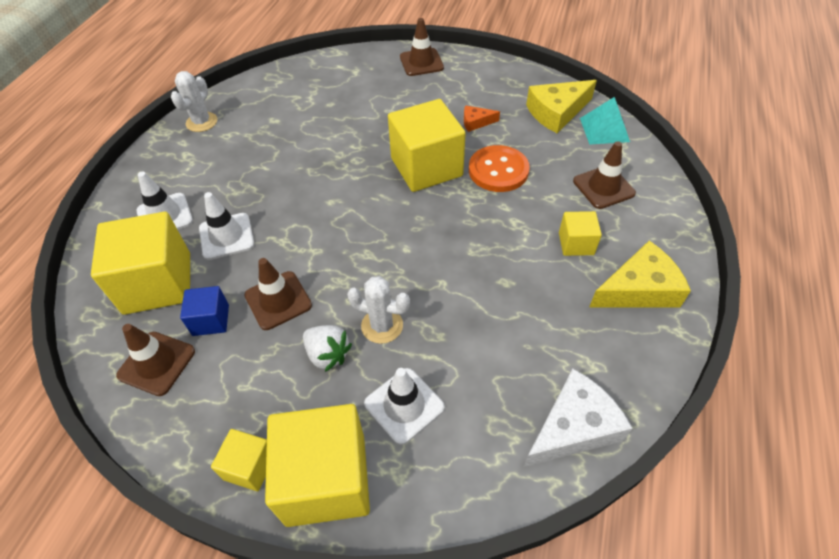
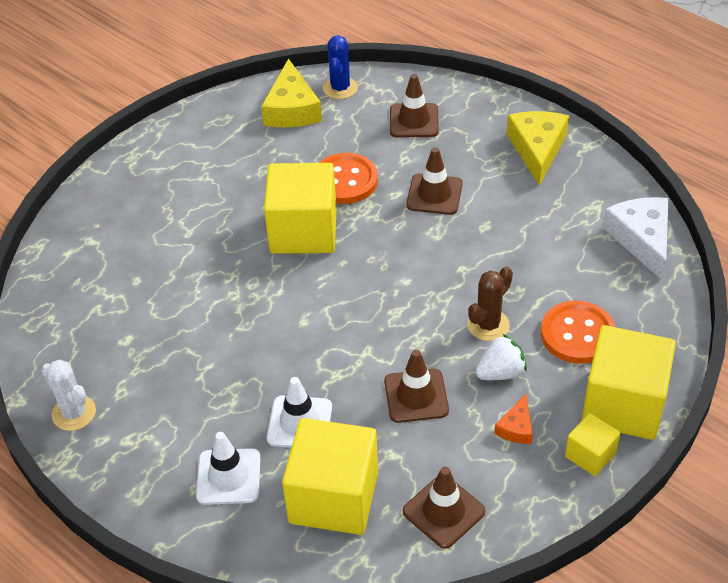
camera: 65 degrees left, 5 degrees down
(211, 320) = (412, 457): blue cube -> none
(382, 325) = (488, 325): white cactus -> brown cactus
(404, 405) = (577, 334): white traffic cone -> orange button
(421, 62) = (123, 179): brown traffic cone -> brown traffic cone (434, 194)
(476, 122) = (262, 171): orange cheese -> orange cheese (516, 427)
(576, 243) = (468, 165): yellow cube -> none
(604, 129) = (340, 88): turquoise pyramid -> blue cactus

